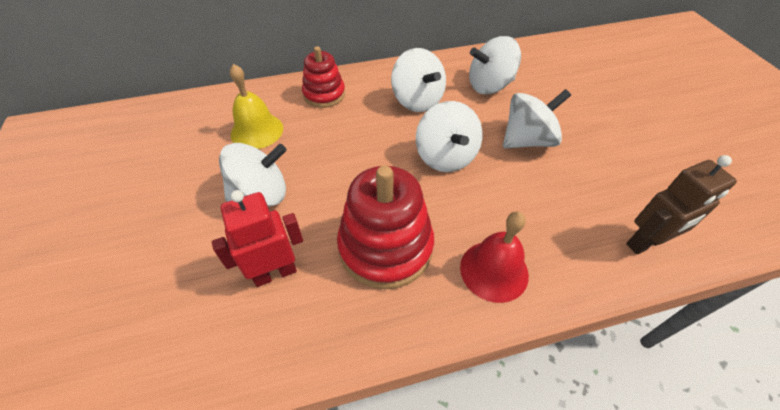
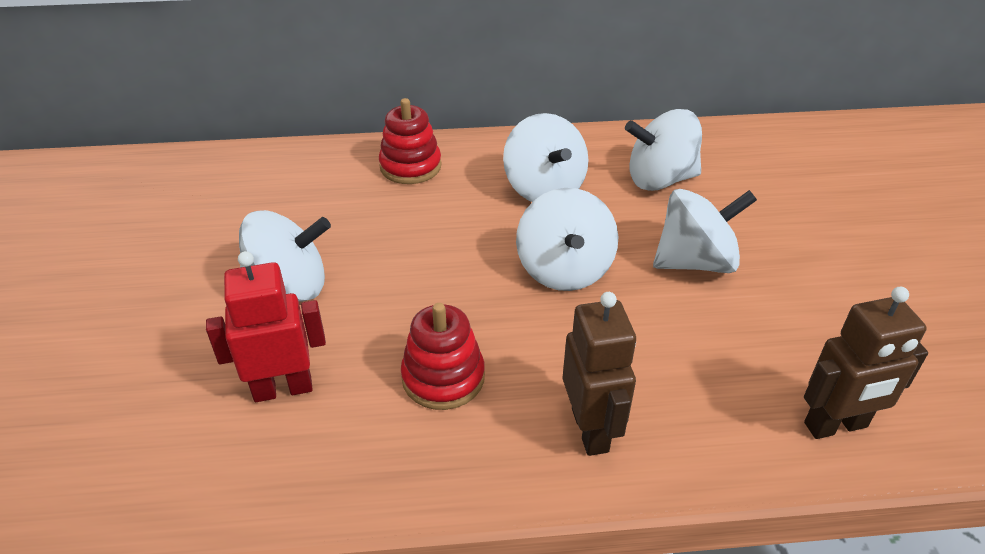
camera: 10 degrees right, 10 degrees down
(257, 131) = (304, 205): yellow bell -> none
(385, 247) = (443, 377): red stacking toy -> red stacking toy, size x0.61
(494, 270) = (590, 430): red bell -> brown robot

